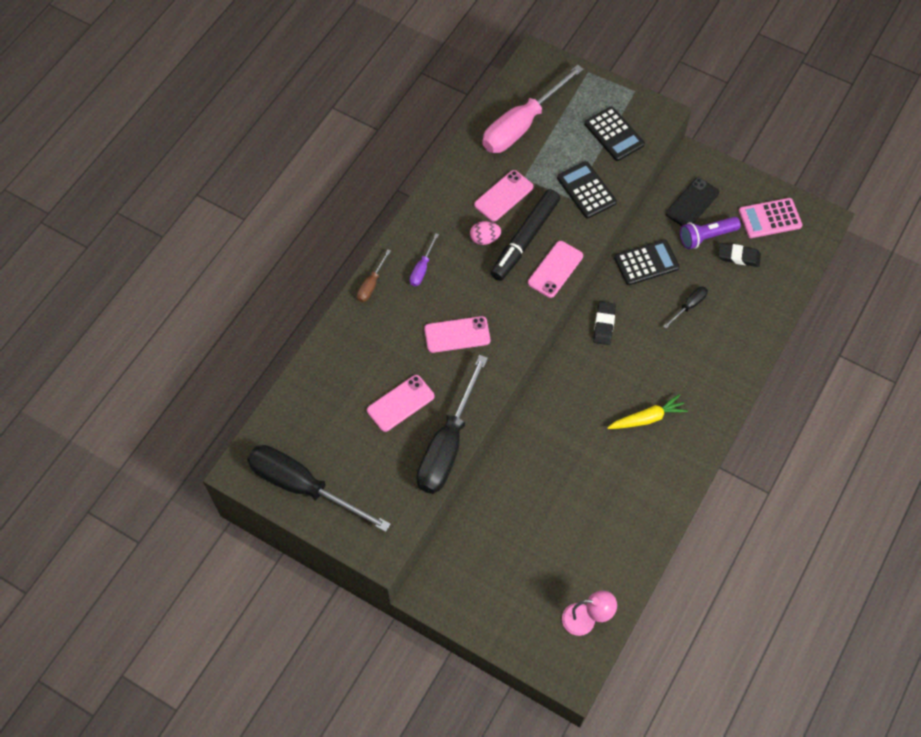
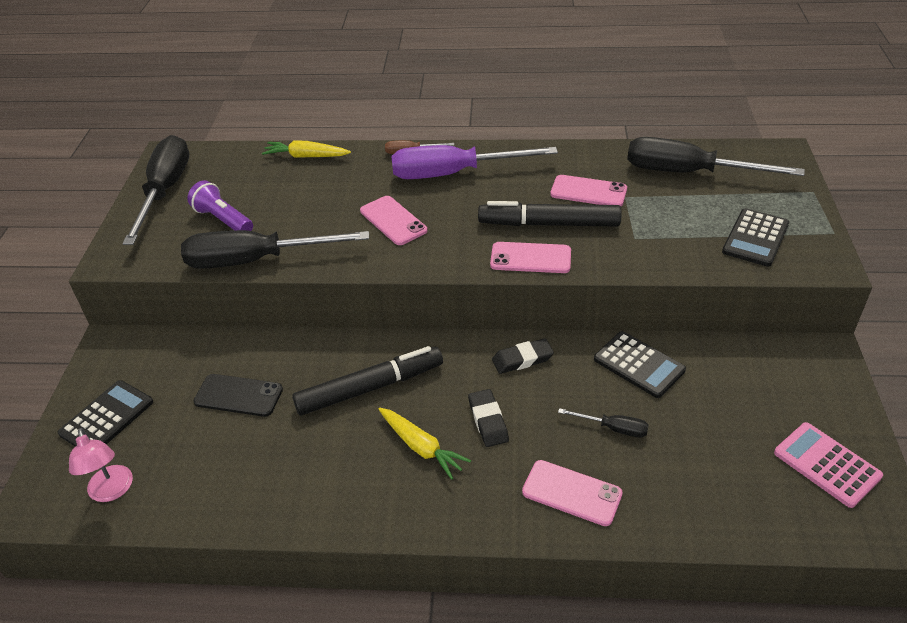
camera: 65 degrees right, 20 degrees down
(323, 362) = (306, 156): none -> yellow carrot
(400, 403) = (288, 214): pink phone -> pink phone (571, 493)
(422, 268) = (453, 173): purple screwdriver -> purple screwdriver, size x2.29
(485, 239) = (524, 198): pink egg -> none
(521, 125) = (688, 173): pink screwdriver -> black screwdriver
(578, 427) = (370, 388): none -> black marker
(586, 190) = (657, 244): black calculator -> black calculator (107, 418)
(692, 203) = (764, 375): black phone -> black phone (238, 396)
(706, 237) = (730, 407): purple flashlight -> purple flashlight (223, 220)
(738, 256) = (733, 452): black eraser -> black eraser (488, 421)

